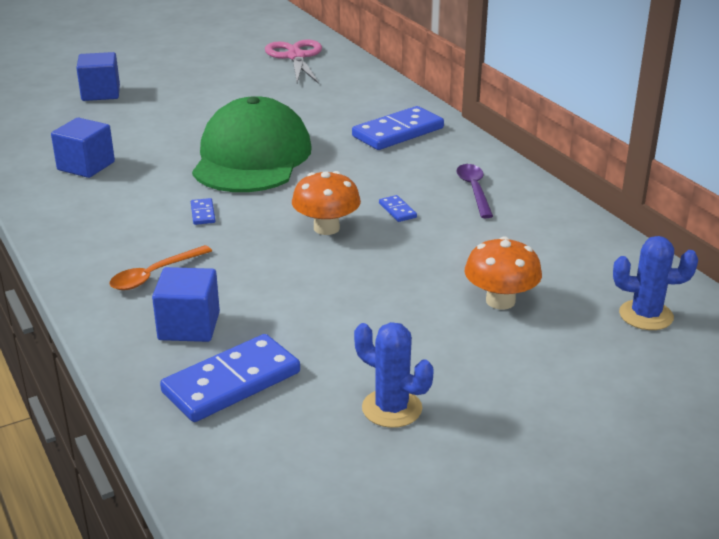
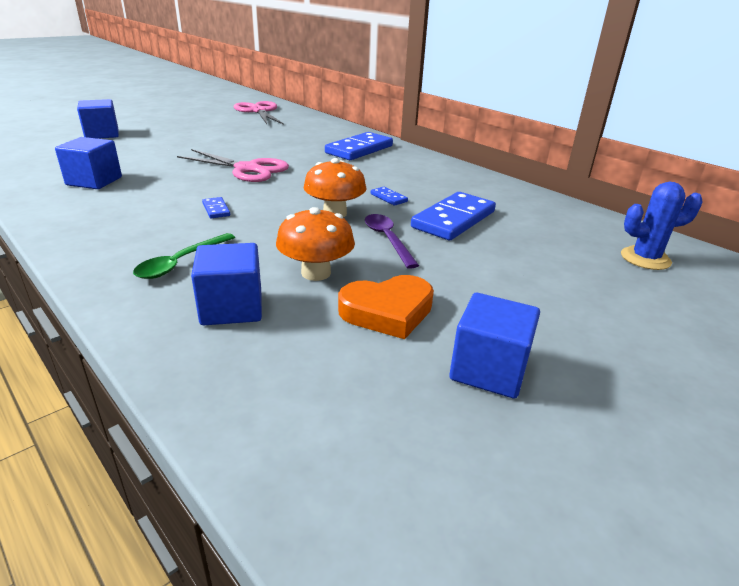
camera: 15 degrees left, 0 degrees up
(154, 275) = (181, 262): orange spoon -> green spoon
(232, 382) = (300, 363): blue domino -> blue domino (454, 220)
(252, 157) = (247, 169): green cap -> pink scissors
(329, 345) = (387, 311): none -> orange heart
(392, 408) = (488, 370): blue cactus -> blue cube
(474, 190) = (441, 181): purple spoon -> purple spoon (387, 239)
(500, 301) = (520, 258): orange mushroom -> orange mushroom (316, 273)

